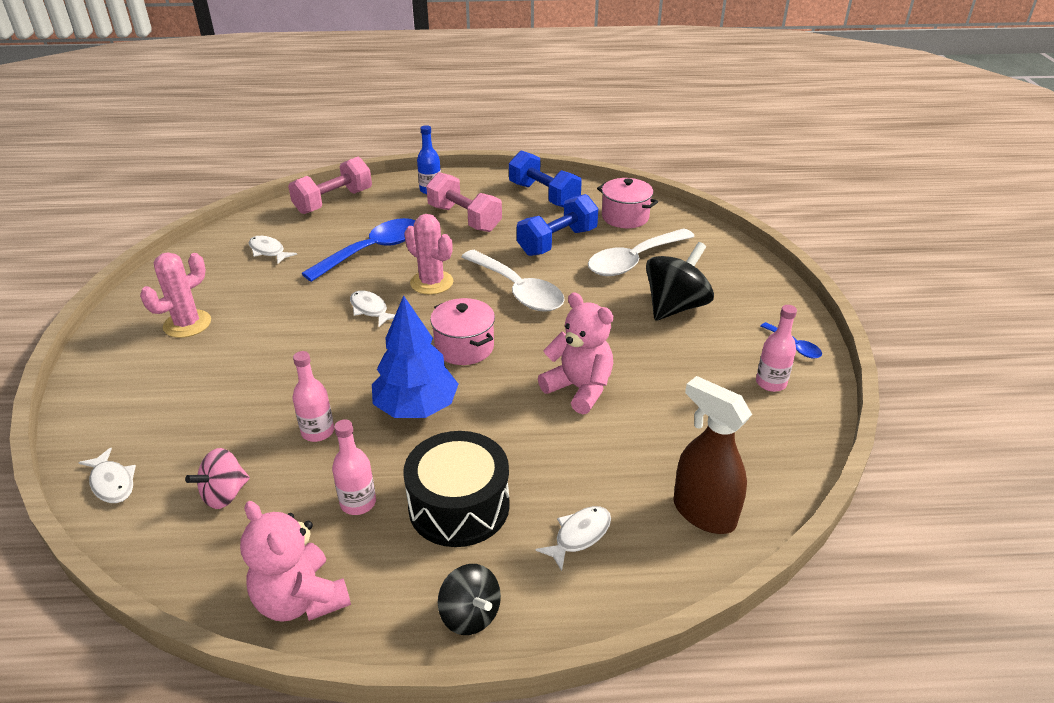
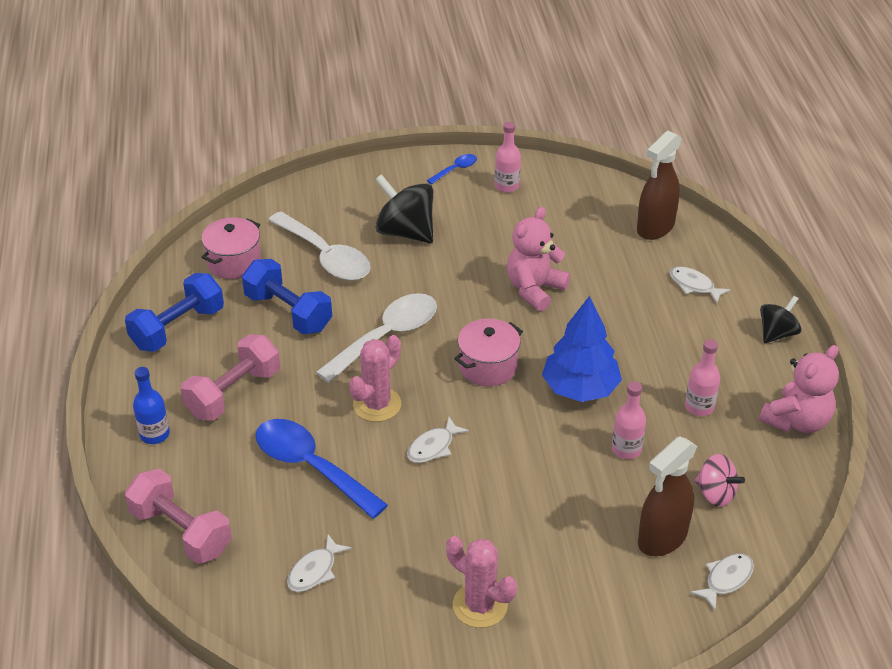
camera: 95 degrees left, 5 degrees up
(190, 442) = (662, 538): none -> brown spray bottle
(459, 506) = (685, 349): black drum -> none

